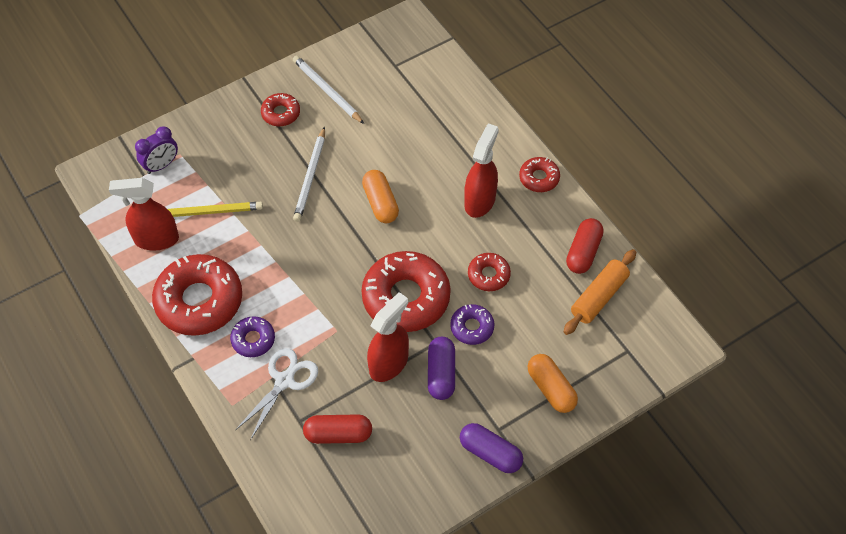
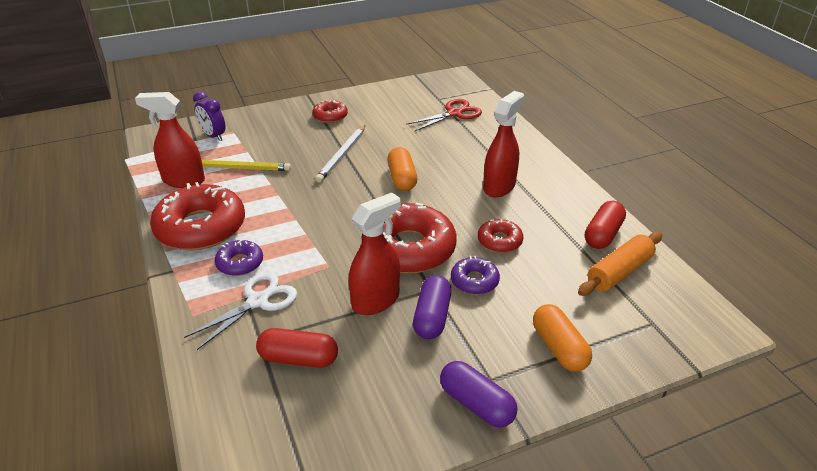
camera: 10 degrees right, 20 degrees down
(161, 165) = (213, 136): purple clock -> purple clock turned 75 degrees clockwise
(327, 91) = (375, 107): white pencil -> none
(417, 90) = (454, 113): none -> red scissors
(539, 178) = (560, 177): red donut -> none

